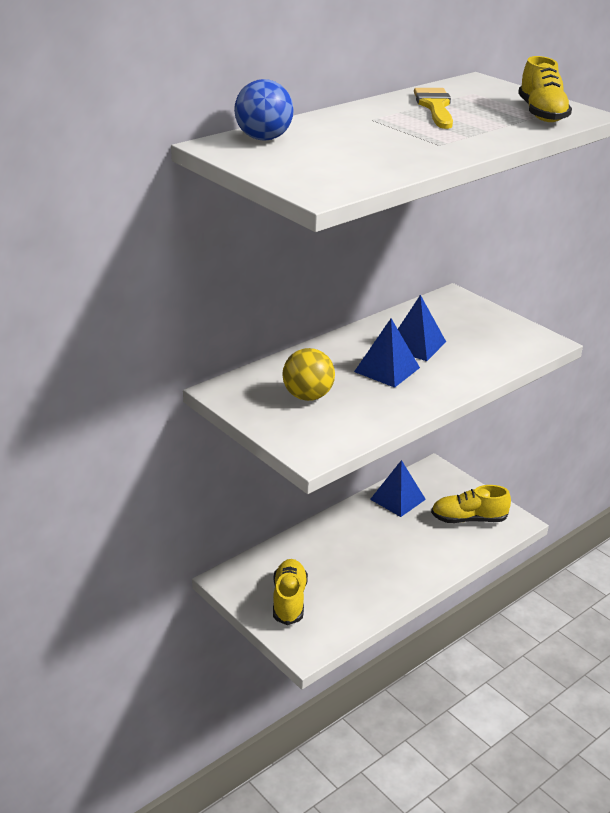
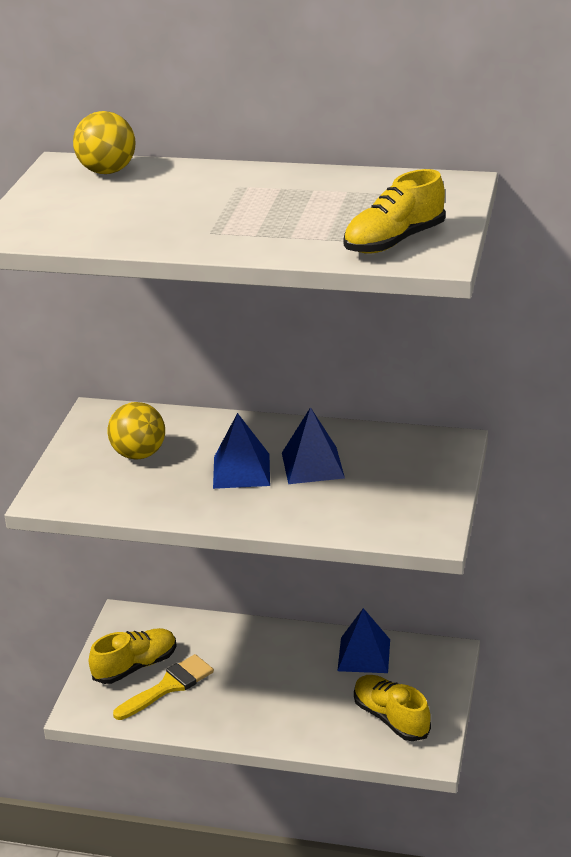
camera: 55 degrees right, 0 degrees up
(263, 139) = (107, 171): blue ball -> yellow ball
(435, 107) = (325, 195): yellow brush -> yellow brush (168, 686)

